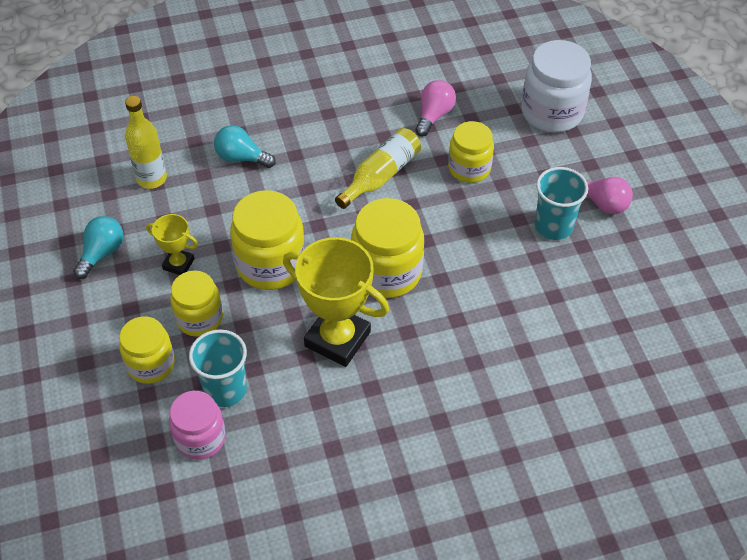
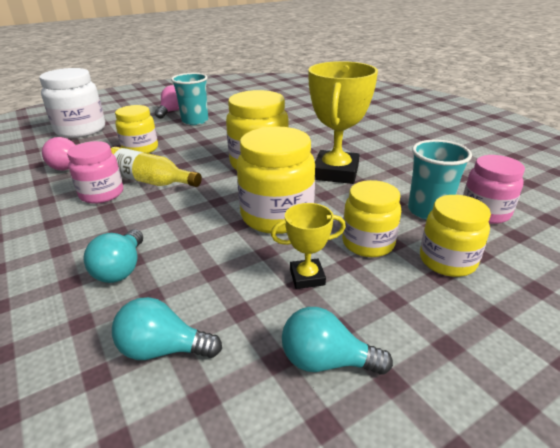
camera: 105 degrees left, 20 degrees down
(152, 179) = (163, 349): yellow bottle -> turquoise light bulb
(178, 264) = (307, 277): yellow trophy -> yellow trophy turned 75 degrees clockwise
(367, 141) = (102, 194): none -> pink jar

